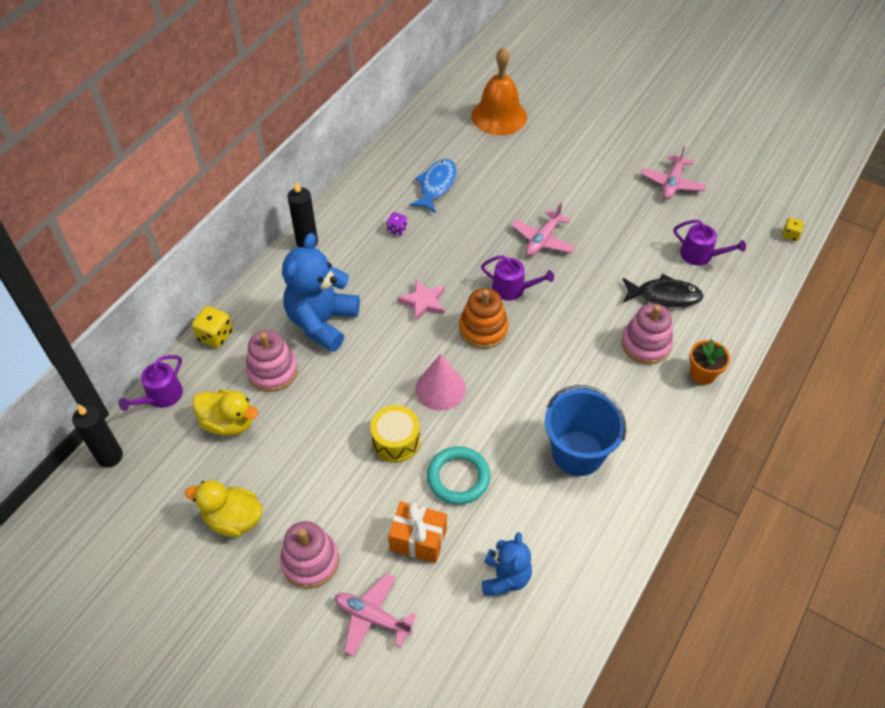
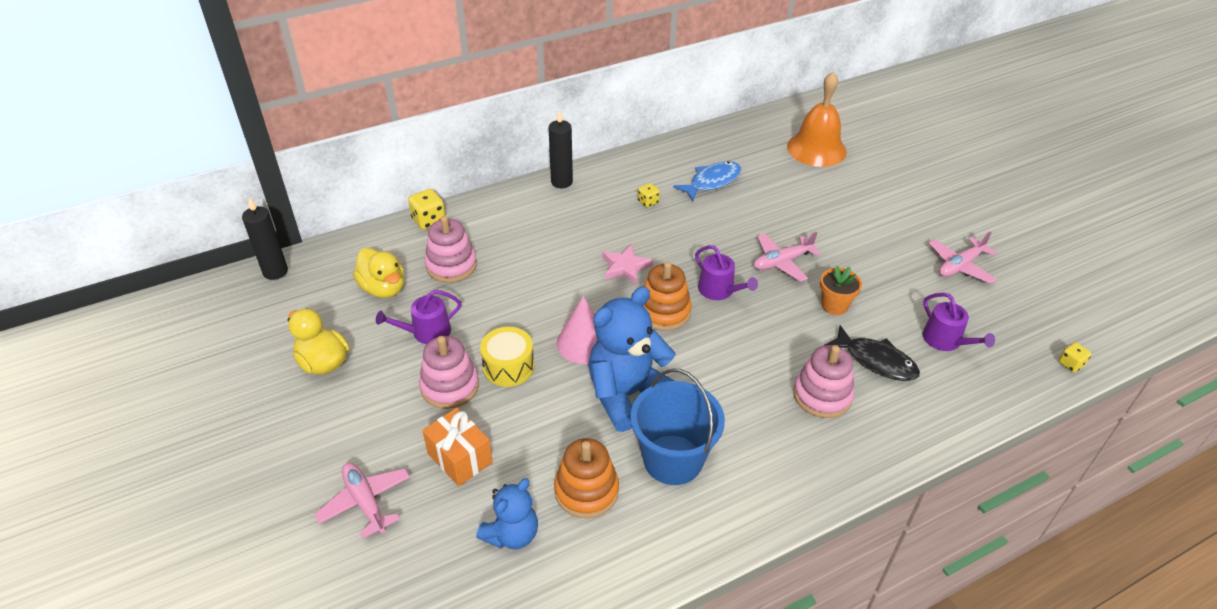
camera: 30 degrees right, 10 degrees down
(161, 396) = (350, 246): purple watering can -> purple watering can (426, 332)
(310, 561) = (354, 427): pink stacking toy -> pink stacking toy (450, 386)
(322, 322) = (523, 246): blue teddy bear -> blue teddy bear (627, 395)
(397, 229) = (648, 202): purple dice -> yellow dice
(458, 477) = (539, 424): turquoise ring -> none
(533, 512) = (586, 490): none -> orange stacking toy
(702, 374) = (866, 450): orange flower pot -> orange flower pot (834, 305)

